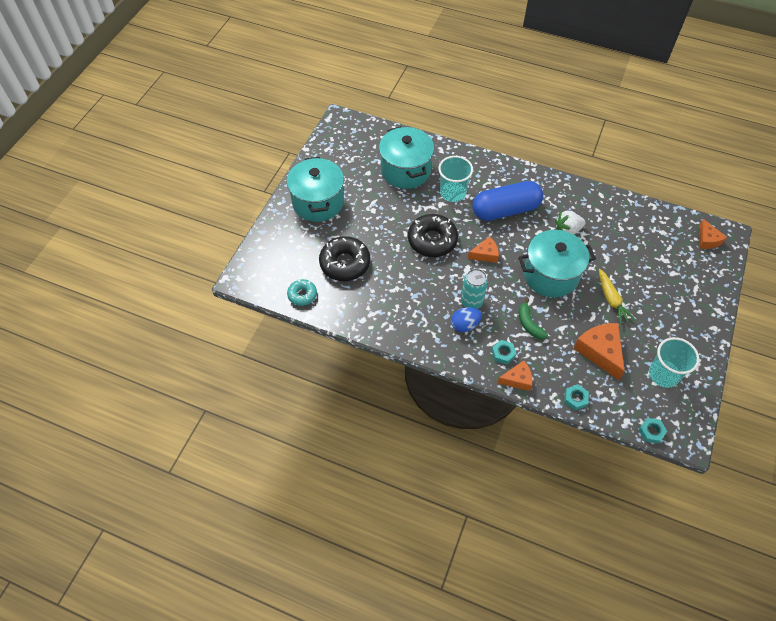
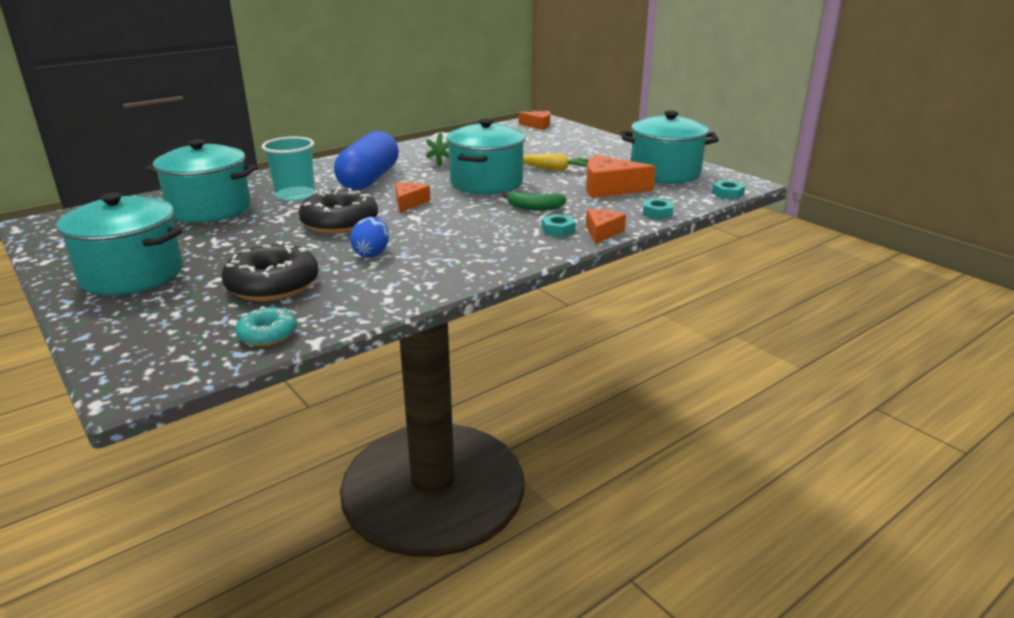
camera: 60 degrees left, 30 degrees down
(465, 325) = (491, 238): blue egg -> blue egg (371, 253)
(471, 301) = (463, 226): turquoise can -> none
(663, 374) = (664, 173): turquoise cup -> turquoise pot

